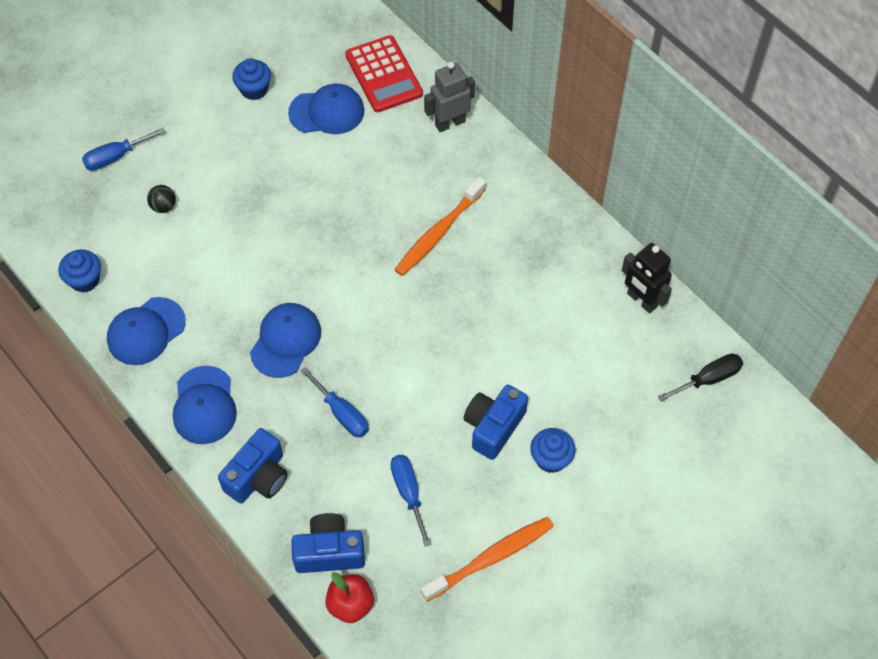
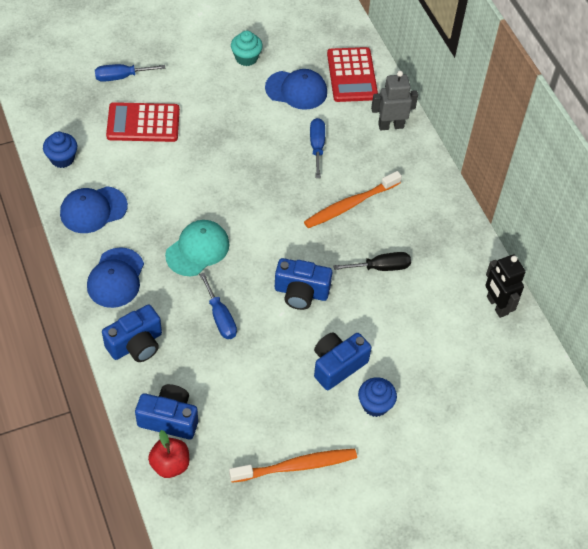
camera: 15 degrees right, 5 degrees down
(164, 206) = (143, 123): black ball -> red calculator
(254, 89) = (246, 58): blue cupcake -> turquoise cupcake
(285, 341) = (197, 249): blue cap -> turquoise cap
(408, 493) = (249, 394): blue screwdriver -> blue screwdriver (317, 146)
(422, 354) = (301, 292): none -> blue camera
(708, 379) = (530, 384): black screwdriver -> black screwdriver (381, 267)

